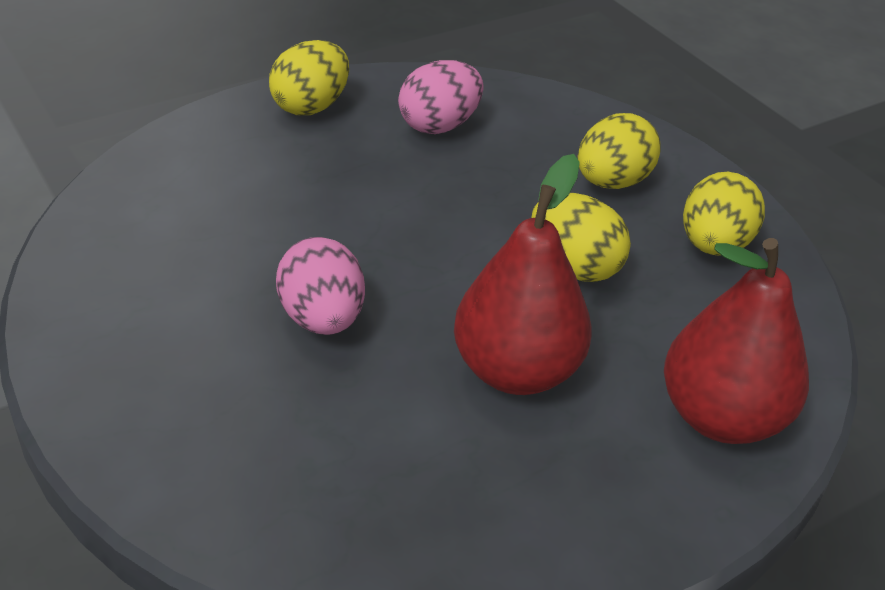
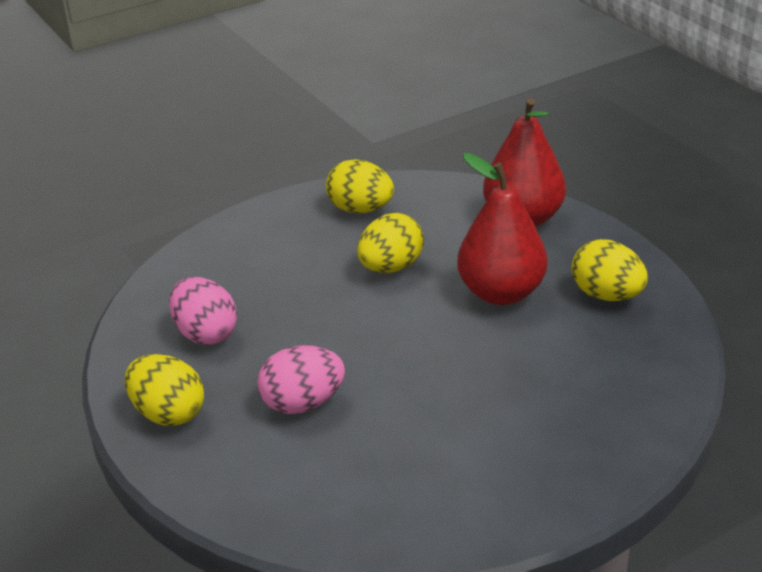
camera: 85 degrees left, 5 degrees down
(322, 319) = (466, 382): pink egg -> pink egg (303, 403)
(612, 182) = (288, 248): yellow egg -> yellow egg (606, 295)

